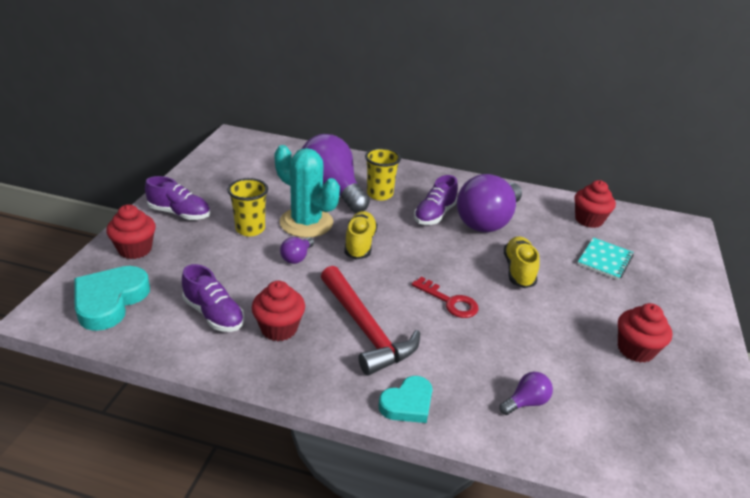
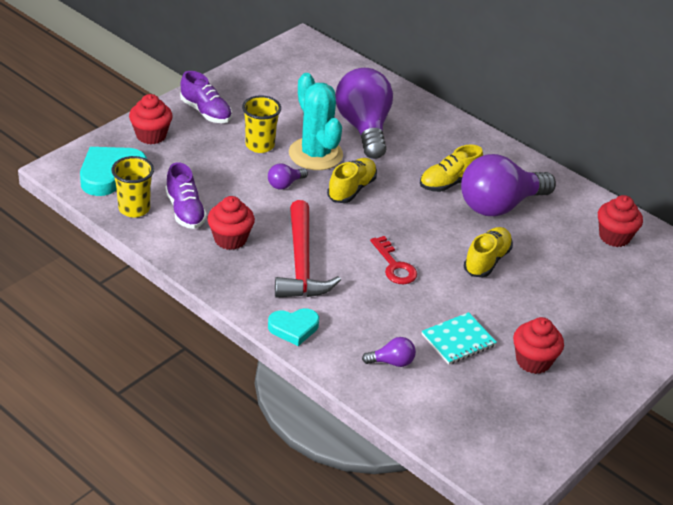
camera: 25 degrees right, 5 degrees up
(379, 194) = (409, 145): yellow cup -> yellow cup (134, 209)
(434, 215) = (449, 183): purple shoe -> yellow shoe
(604, 260) = (588, 279): turquoise notebook -> turquoise notebook (458, 340)

